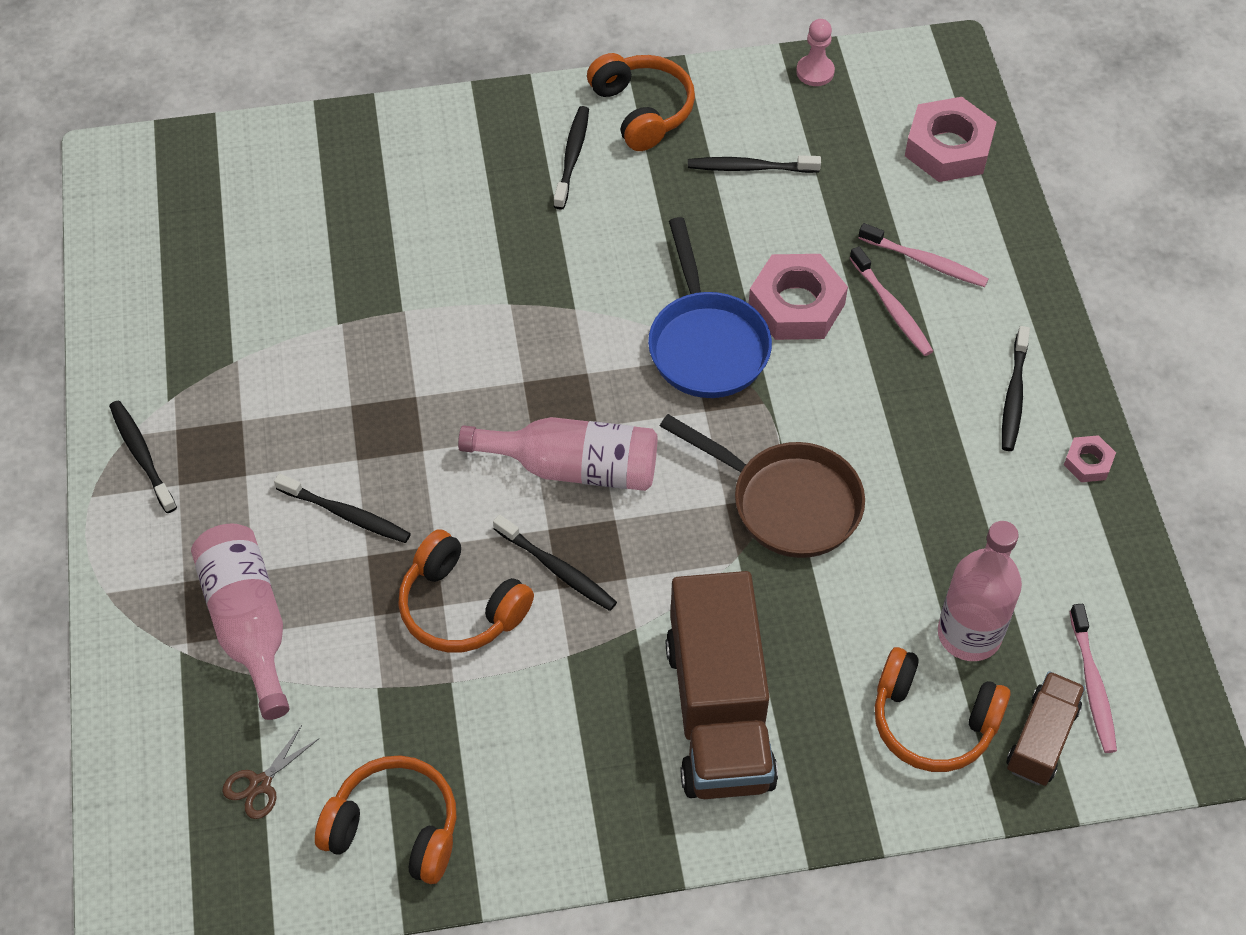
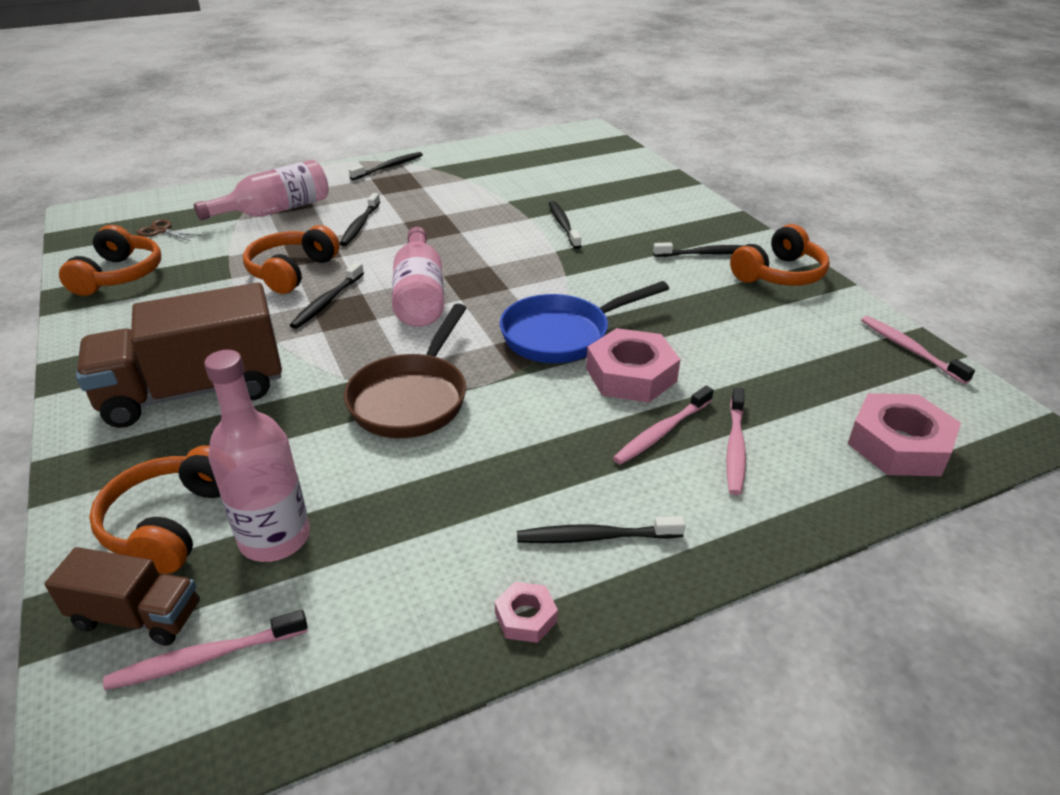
camera: 75 degrees right, 20 degrees down
(749, 168) = (765, 330): black toothbrush -> black toothbrush (563, 225)
(815, 72) = (909, 349): pink pawn -> pink toothbrush

